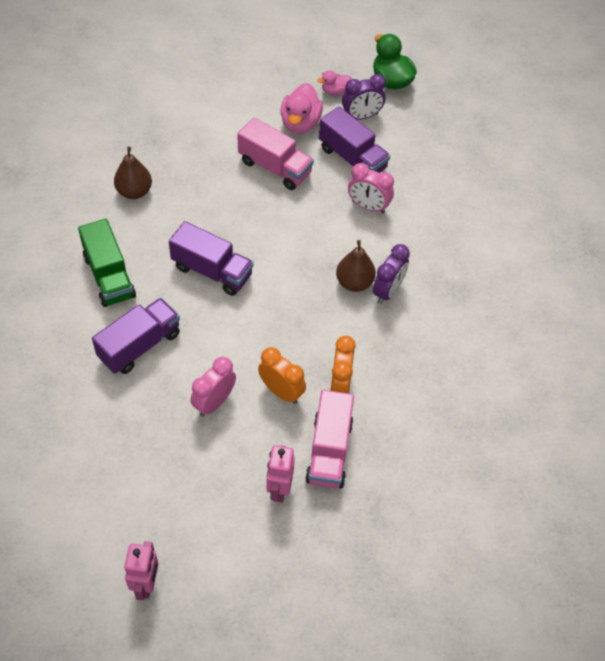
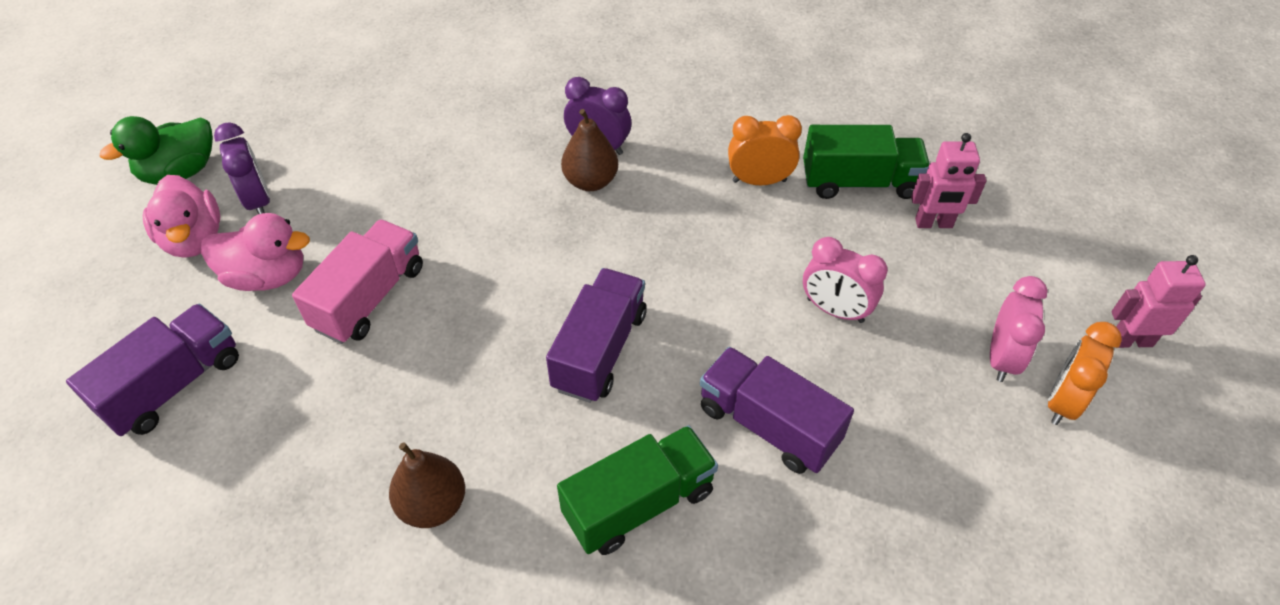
camera: 95 degrees left, 5 degrees down
(281, 391) = (791, 238): orange clock -> orange clock (1062, 401)
(329, 451) = (859, 182): pink truck -> green truck
(334, 91) = (194, 239): pink duck -> pink duck, size x1.76
(352, 158) = (350, 204): purple truck -> purple truck (174, 385)
(368, 206) = (449, 178): pink clock -> pink clock (1001, 358)

